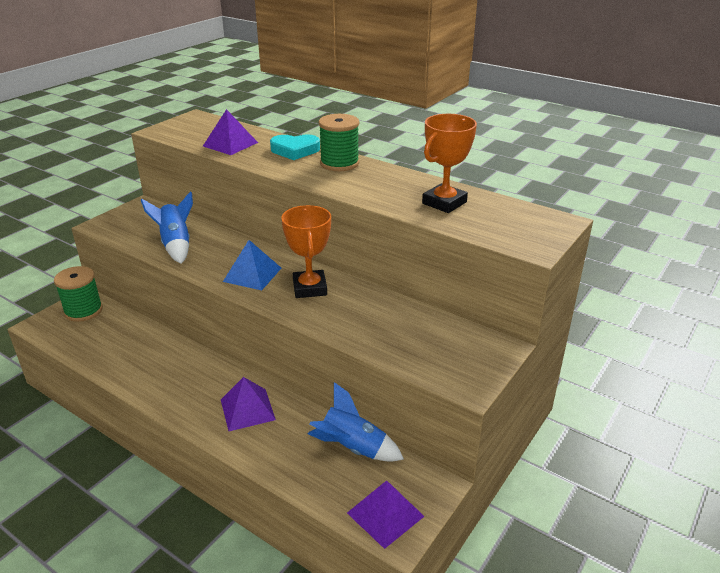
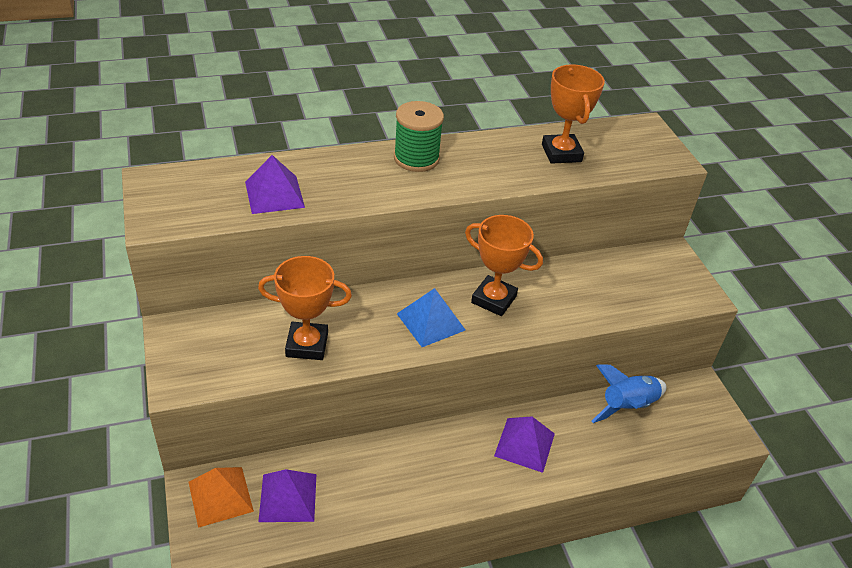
camera: 55 degrees left, 10 degrees up
(83, 311) = (220, 496): green spool -> orange pyramid
(176, 245) = (307, 345): blue rocket -> orange trophy
(295, 150) = (350, 166): turquoise heart -> none
(385, 514) = (709, 430): purple pyramid -> purple pyramid (288, 497)

